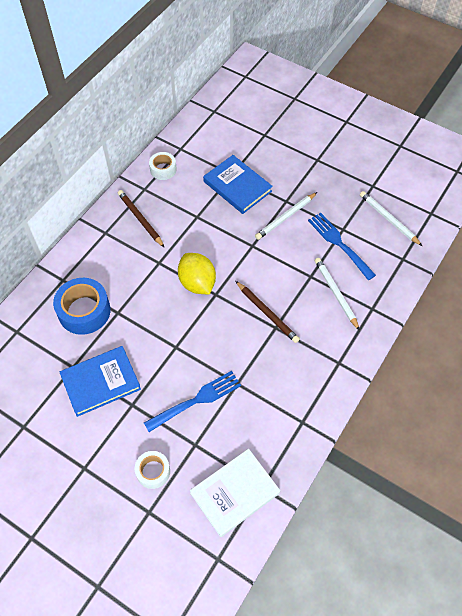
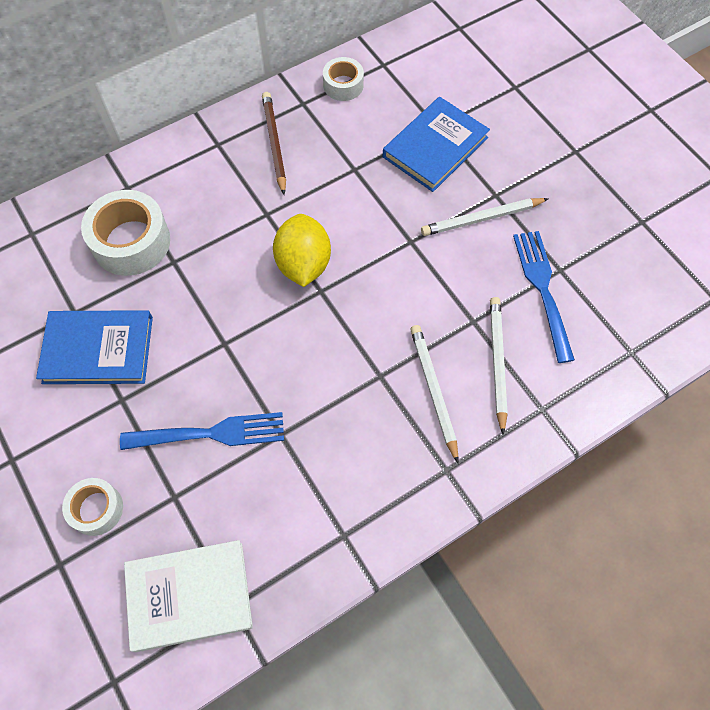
camera: 25 degrees right, 5 degrees up
(84, 311) = (131, 242): blue tape -> white tape
(237, 186) = (435, 147): blue book -> blue book turned 60 degrees clockwise
(267, 313) = (379, 349): brown pencil -> none
(388, 219) = (640, 282): white pencil -> white pencil (433, 391)

